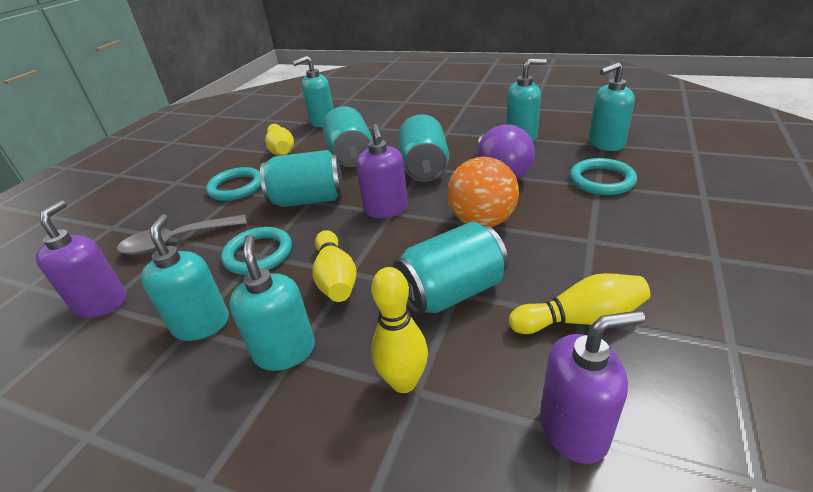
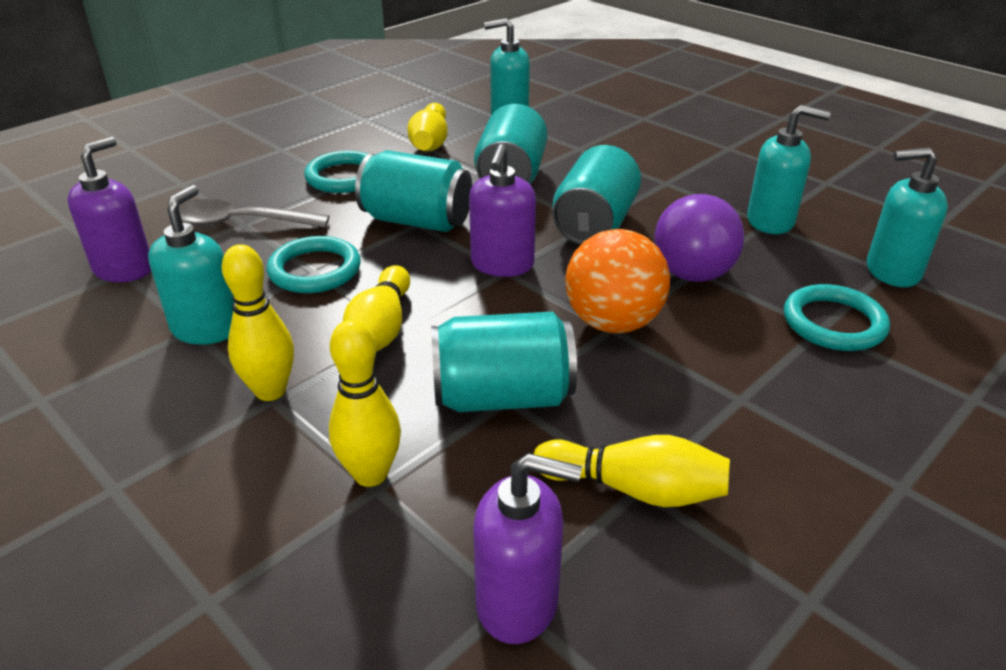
camera: 20 degrees right, 0 degrees up
(285, 351) = (270, 391): turquoise soap dispenser -> yellow bowling pin

